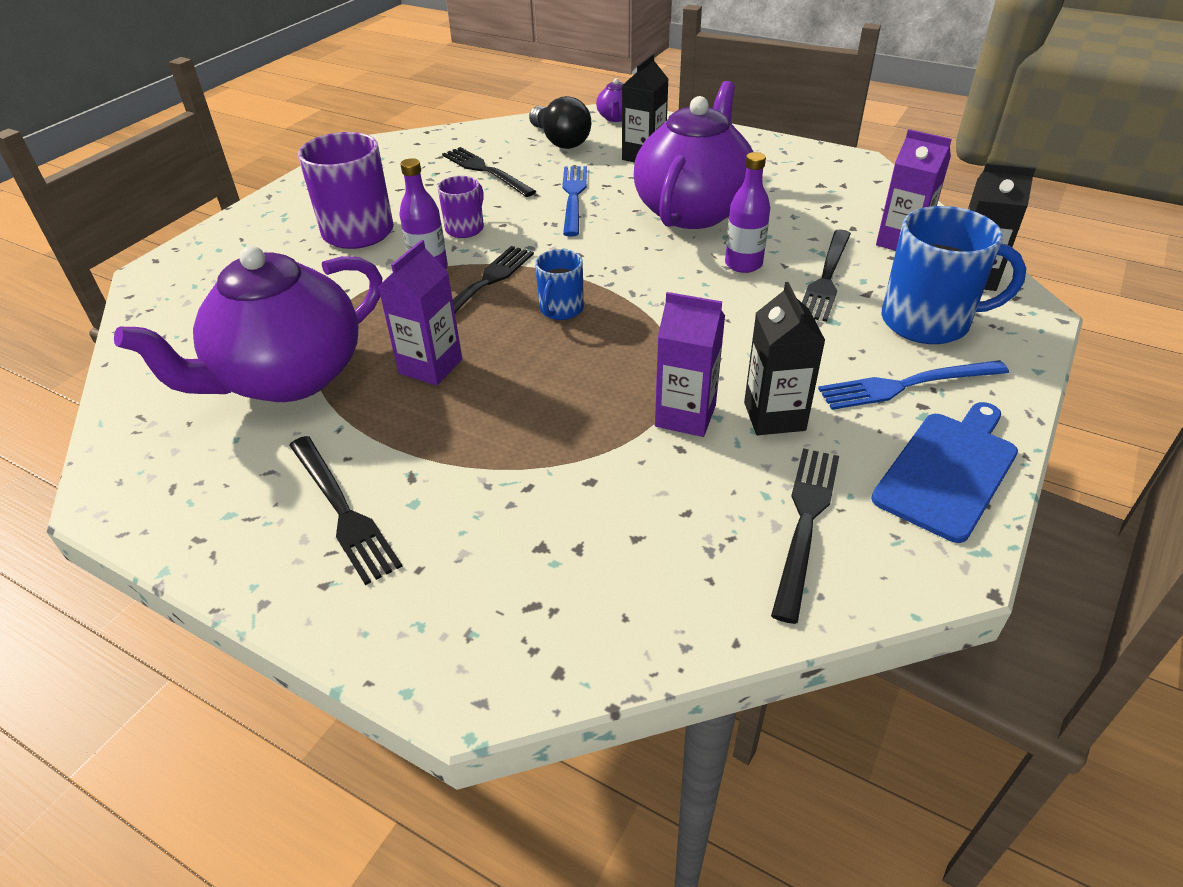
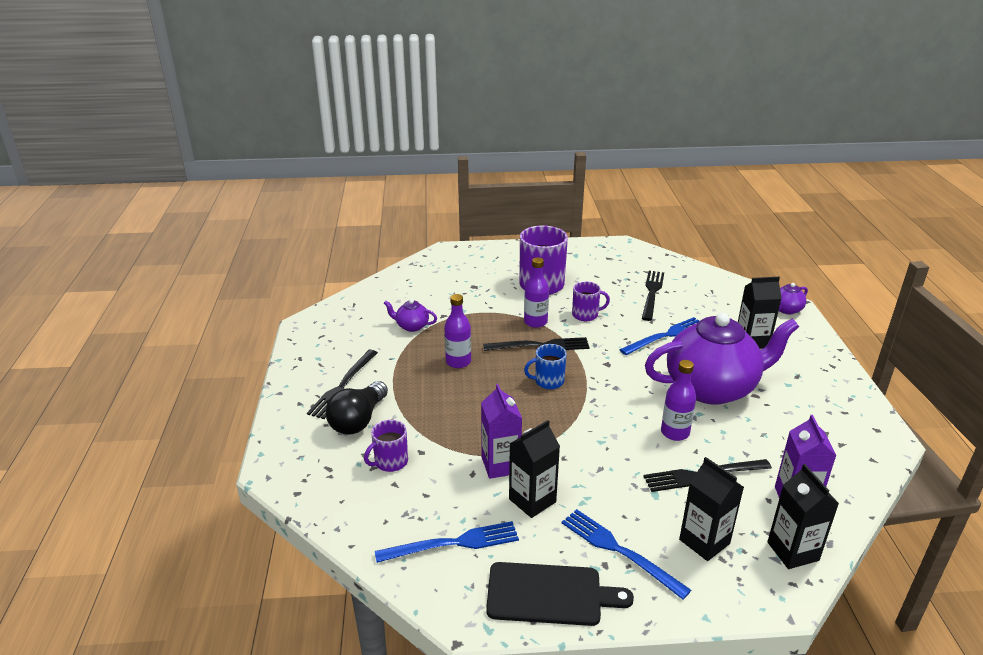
camera: 55 degrees right, 10 degrees down
(288, 377) = (411, 326): purple teapot -> purple teapot, size x0.40
(430, 366) = (458, 362): purple carton -> purple bottle
(560, 141) = (724, 302): black light bulb -> black light bulb (358, 420)
(583, 523) = (390, 462): none -> purple mug
(805, 523) = (452, 543): black fork -> blue fork
(927, 322) = (704, 541): blue mug -> black carton
(948, 470) = (549, 594): blue cutting board -> black cutting board

